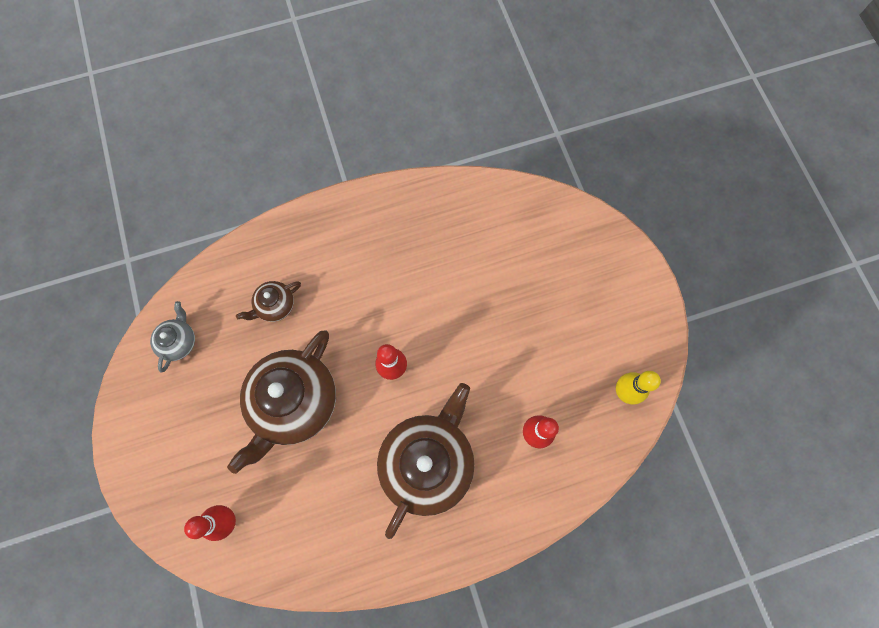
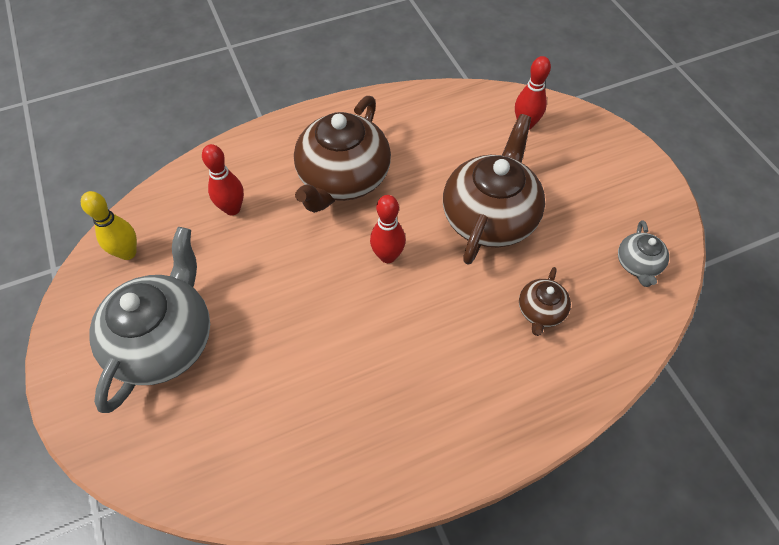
camera: 175 degrees right, 15 degrees down
(275, 305) = (540, 311): brown teapot -> brown teapot turned 150 degrees clockwise
(577, 306) = (164, 340): none -> grey teapot

